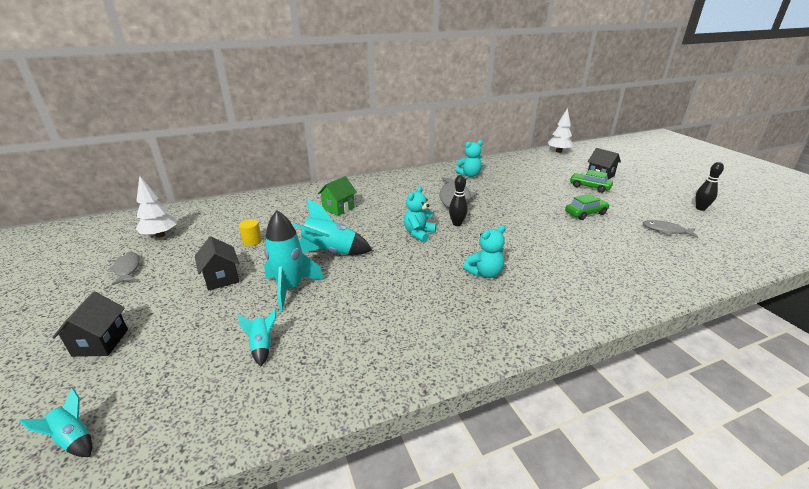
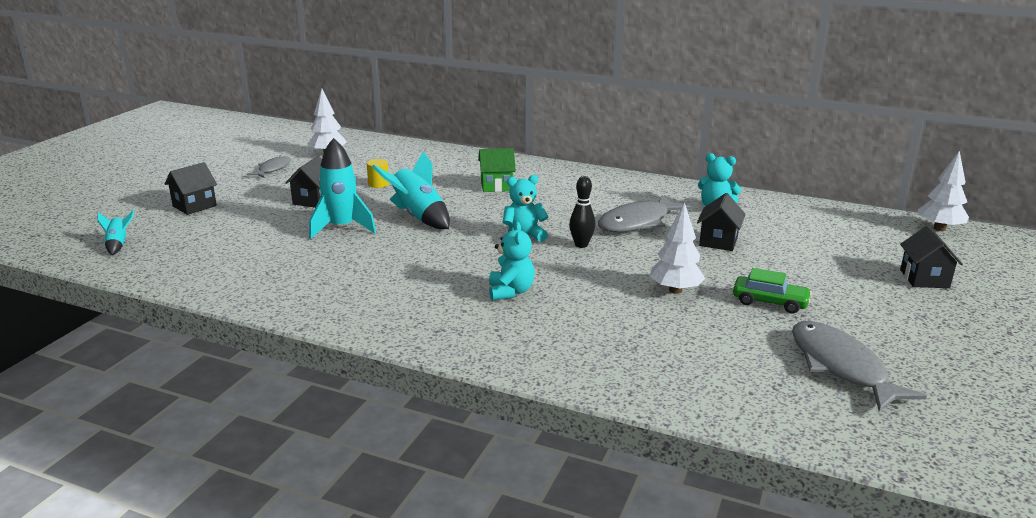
camera: 45 degrees right, 5 degrees down
(262, 346) = (263, 252): turquoise rocket -> none
(484, 273) = (510, 292): turquoise teddy bear -> turquoise teddy bear turned 105 degrees counterclockwise
(506, 192) = (718, 241): none -> black house
(545, 227) = (675, 290): none -> white tree
(589, 187) = (862, 282): green car -> none
(666, 230) = (841, 367): grey fish -> grey fish, size x1.76
(700, 208) = (990, 378): black bowling pin -> none

